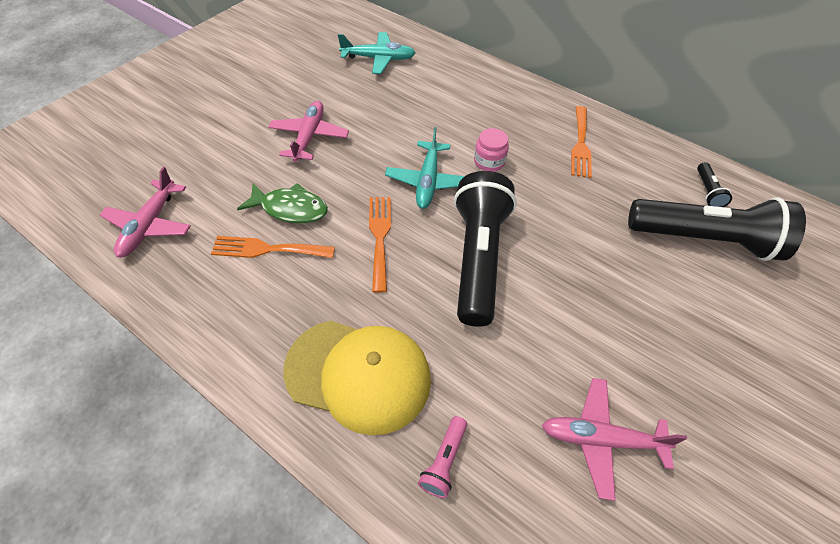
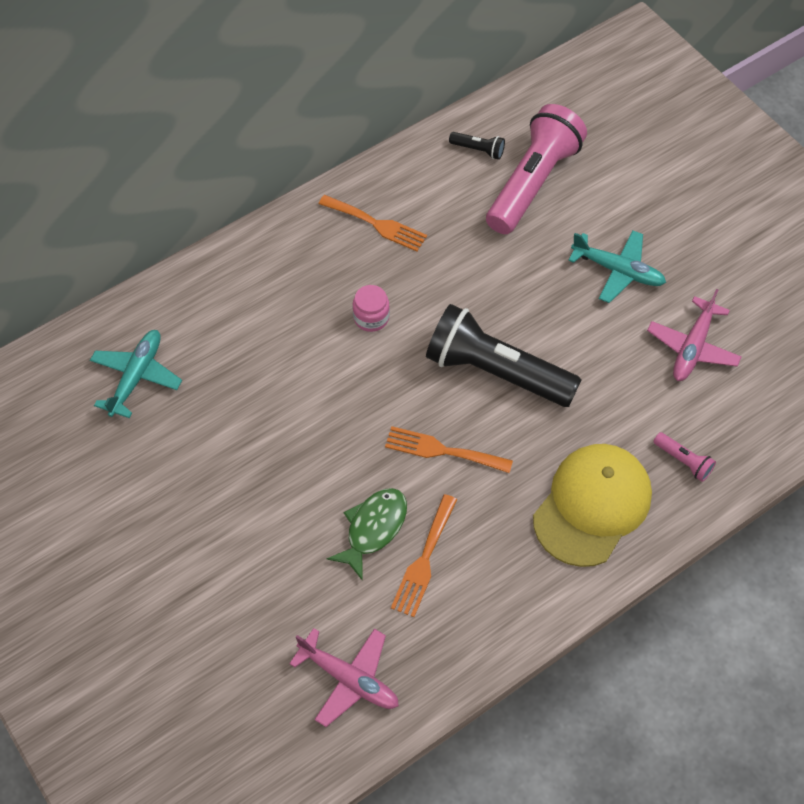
camera: 70 degrees left, 5 degrees up
(309, 136) = (261, 488): pink plane -> none
(428, 181) = (379, 384): turquoise plane -> turquoise plane (618, 271)
(705, 240) = (533, 182): black flashlight -> pink flashlight

